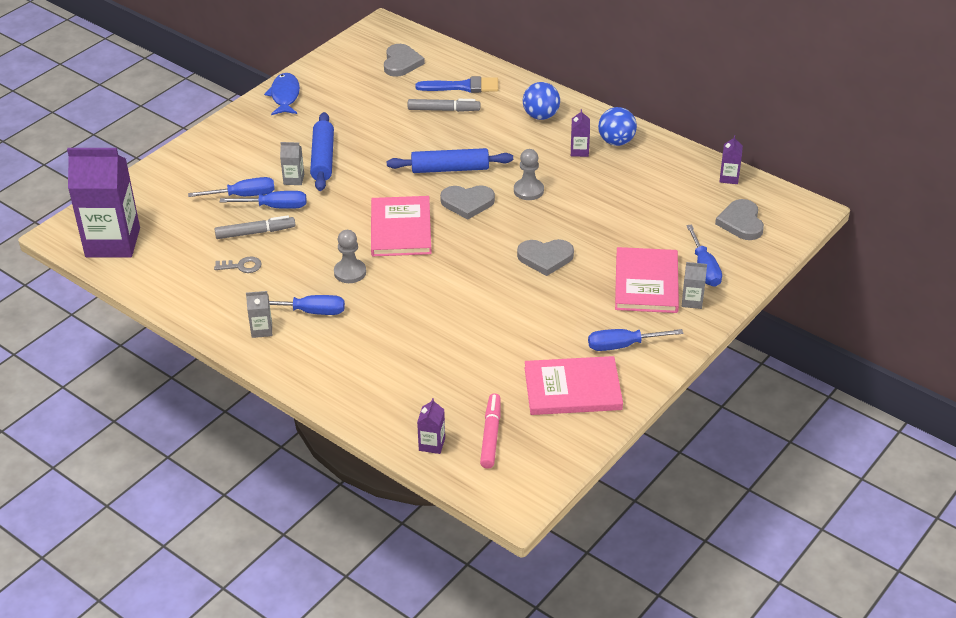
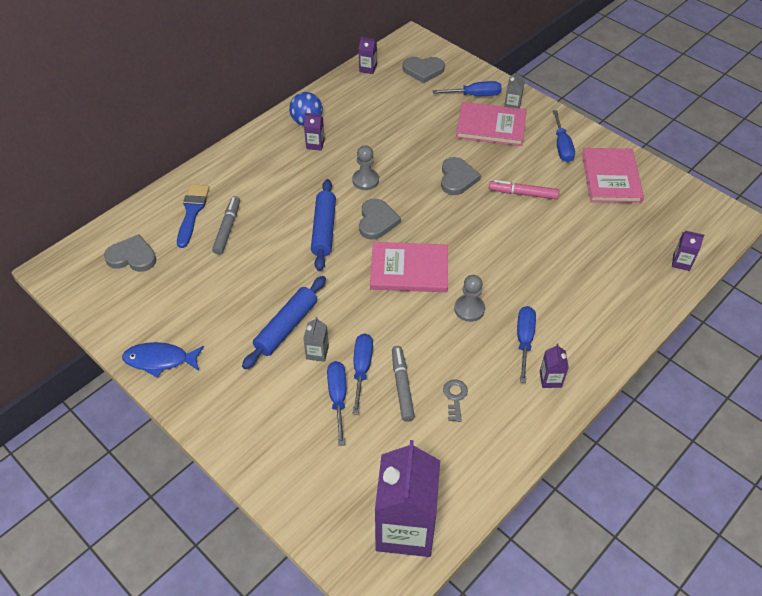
camera: 85 degrees left, 10 degrees up
(262, 330) = (550, 379): grey carton -> purple carton
(323, 158) = (286, 327): blue rolling pin -> blue rolling pin turned 60 degrees counterclockwise
(491, 435) = (666, 227): pink marker -> pink marker (523, 193)
(541, 116) = (257, 163): blue ball -> none

